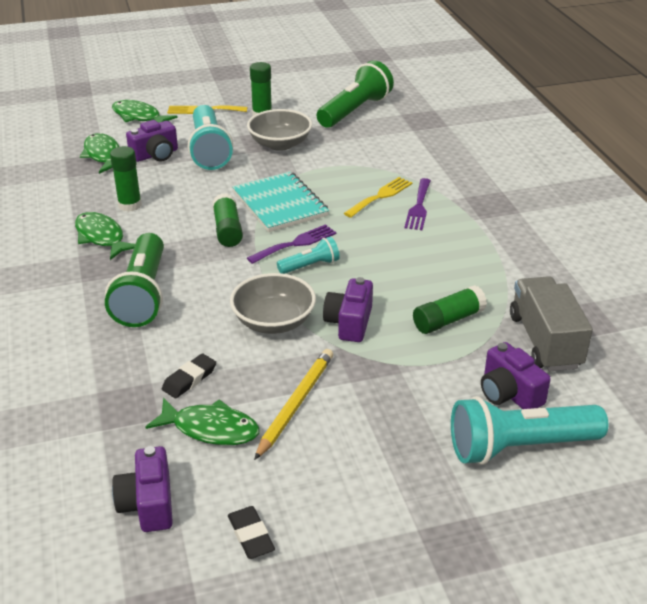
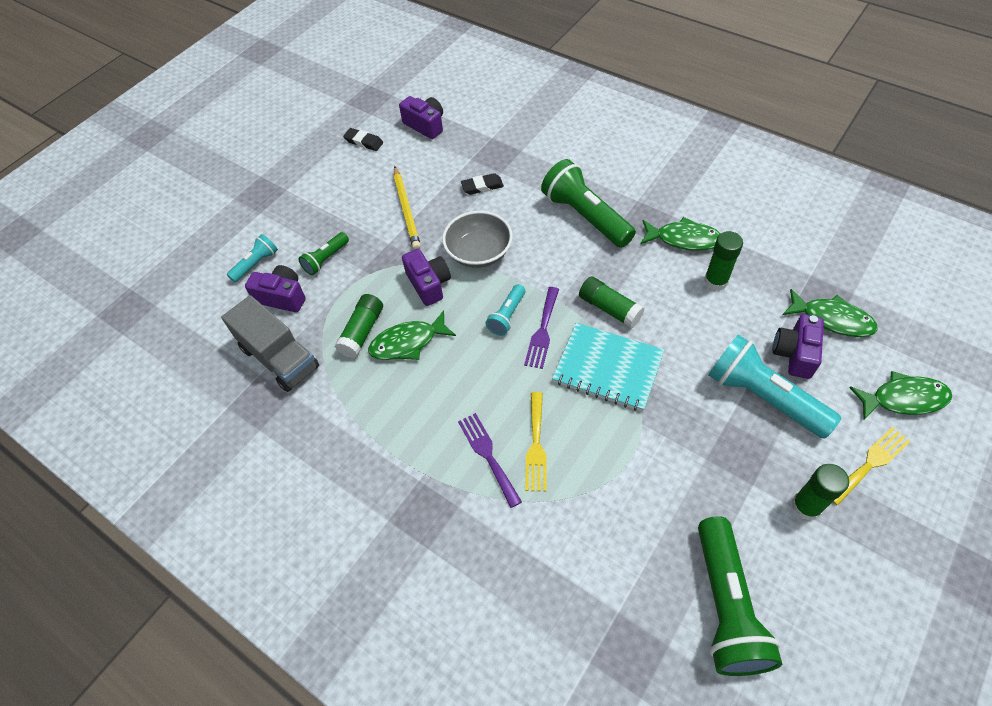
camera: 145 degrees right, 20 degrees up
(189, 379) = (482, 186): black eraser -> black eraser turned 75 degrees clockwise
(210, 429) = (437, 170): green fish -> green fish (408, 343)
(280, 144) = (717, 461): grey bowl -> none
(432, 404) = (326, 259): none -> green flashlight
(520, 447) = (256, 264): turquoise flashlight -> turquoise flashlight, size x0.51

